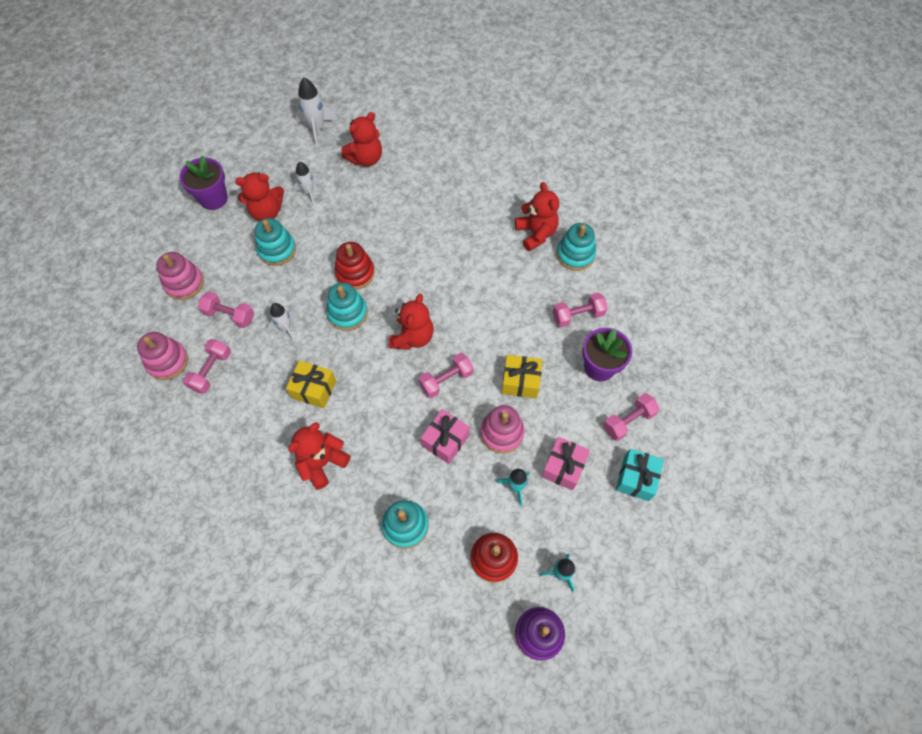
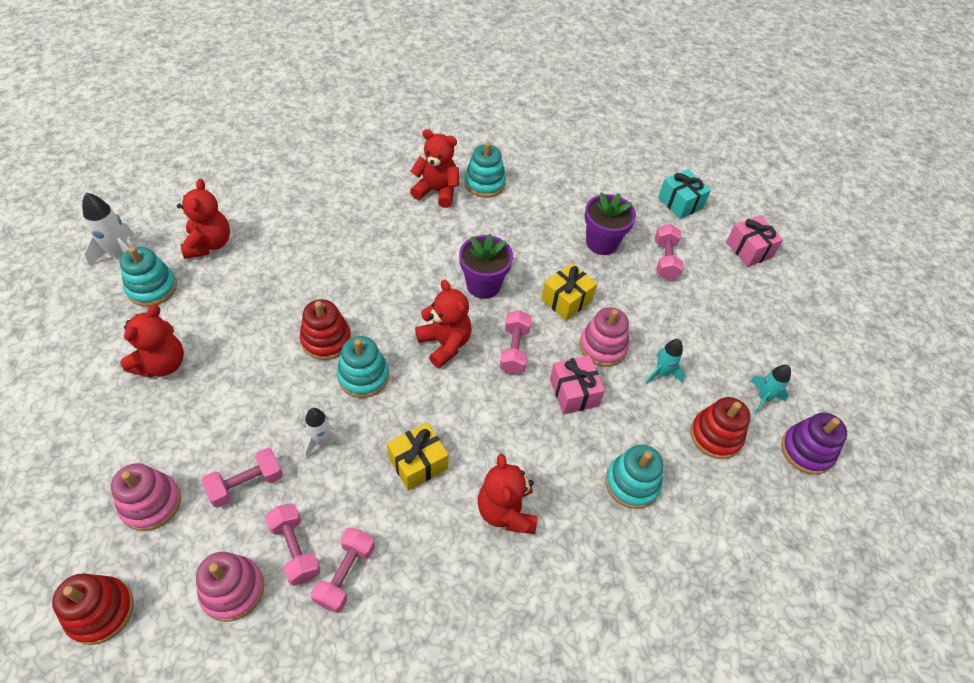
camera: 55 degrees left, 10 degrees down
(114, 314) = (100, 611): none -> red stacking toy
(214, 199) = (79, 400): purple flower pot -> purple flower pot (483, 285)
(277, 250) = (219, 386): turquoise stacking toy -> turquoise stacking toy (152, 288)
(309, 192) = (187, 313): white rocket -> none
(563, 467) = (670, 328): pink gift -> pink gift (749, 249)
(577, 315) = (542, 222): pink dumbbell -> pink dumbbell (345, 574)
(636, 478) = (718, 291): turquoise gift -> turquoise gift (680, 203)

